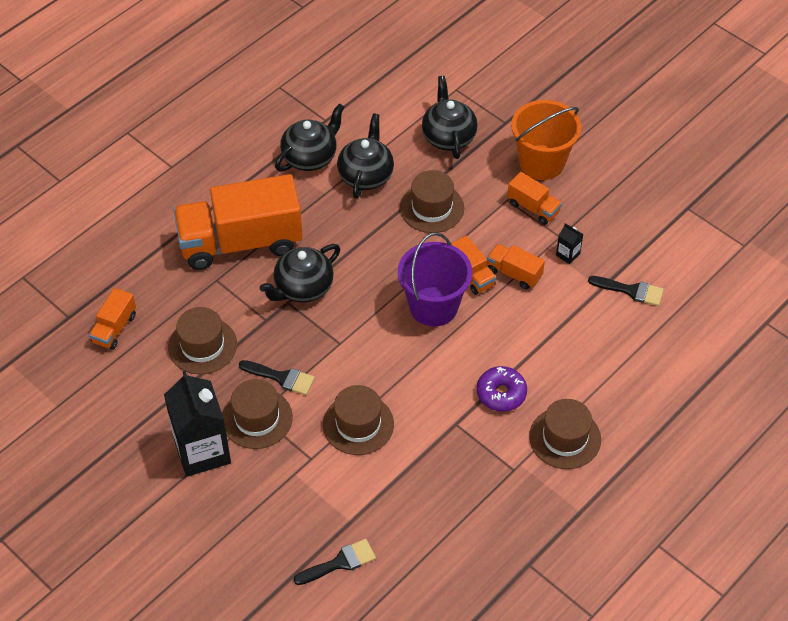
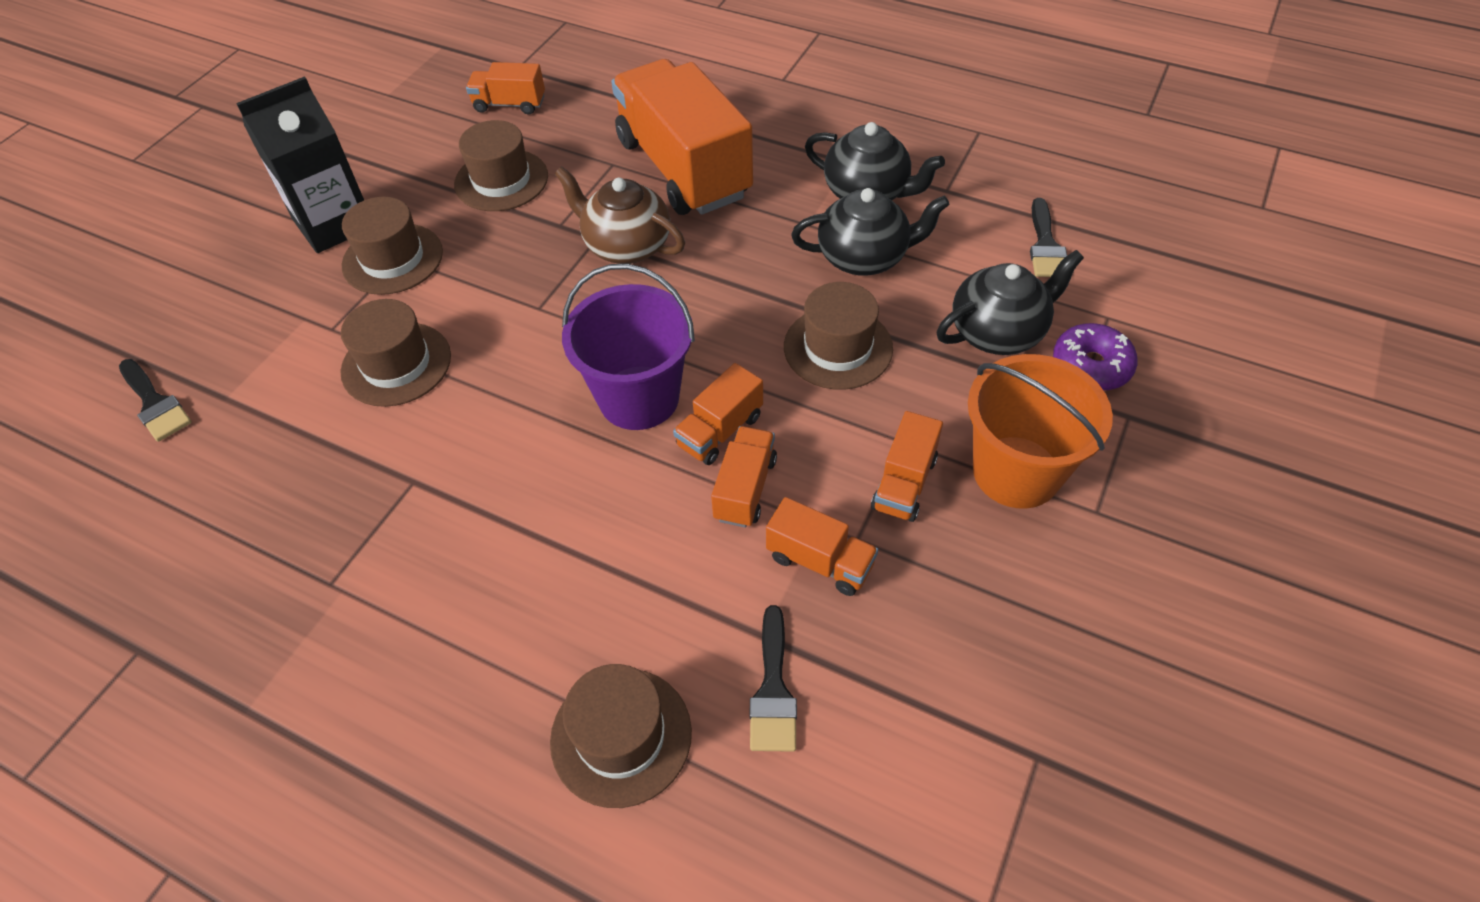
camera: 75 degrees right, 0 degrees up
(281, 377) = (464, 265): black brush -> black brush (1045, 245)
(303, 288) = (626, 246): black teapot -> brown teapot
(501, 393) = (484, 529): purple donut -> purple donut (1091, 366)
(565, 438) = (403, 649): brown hat -> brown hat (621, 736)
(568, 254) = (820, 561): black carton -> orange truck

